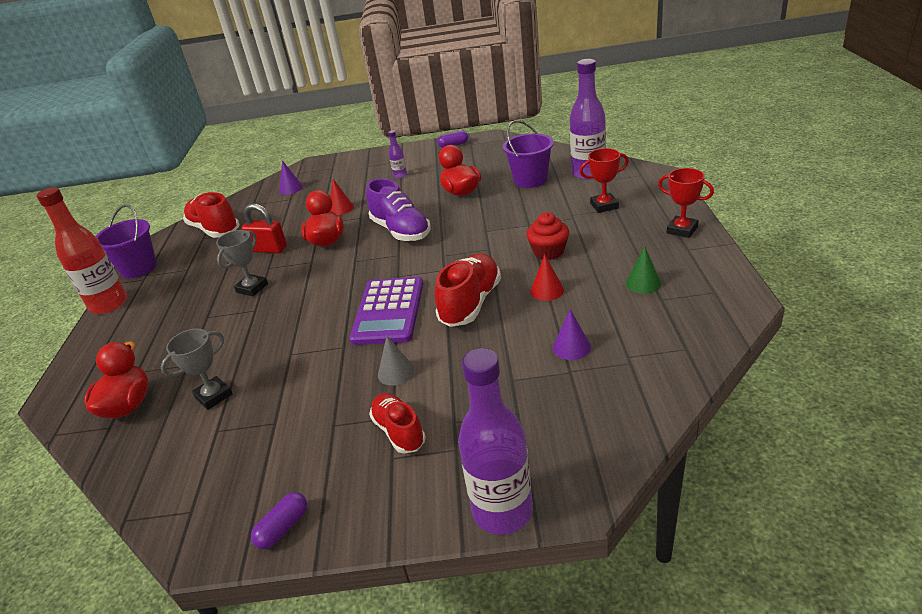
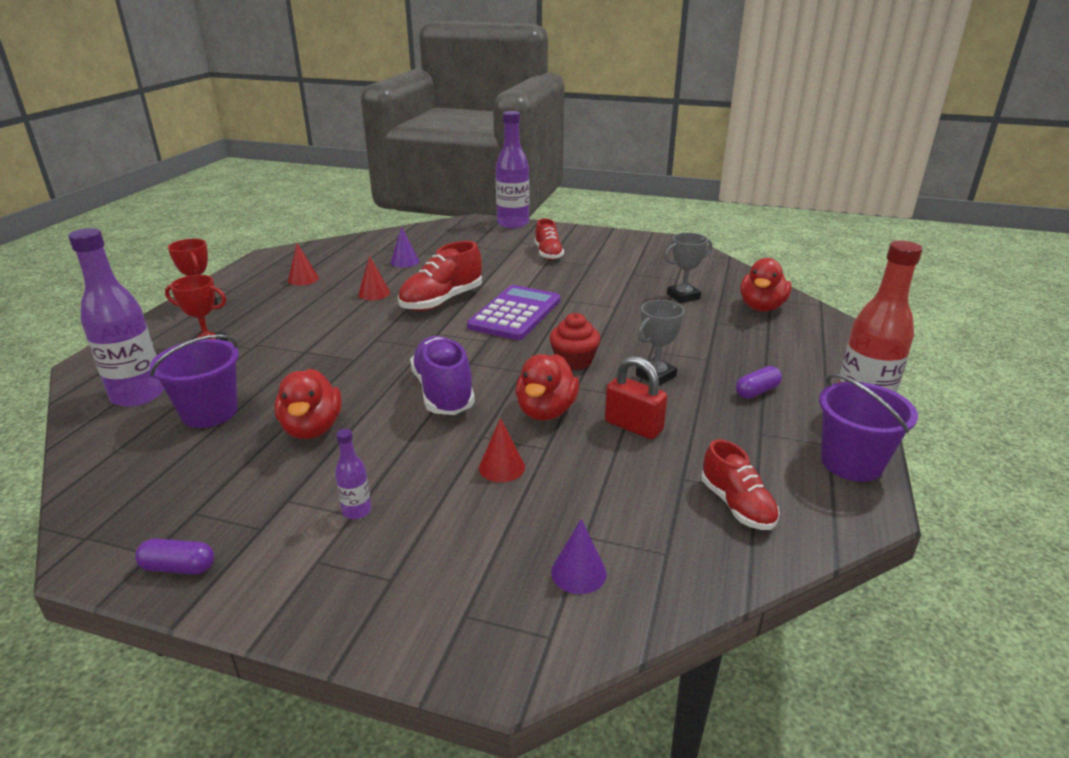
camera: 165 degrees left, 5 degrees down
(215, 229) = (737, 505): red shoe -> red shoe, size x0.65
(283, 528) = (628, 239): purple capsule -> purple capsule (757, 391)
(396, 372) = (533, 277): grey cone -> none
(548, 252) = (329, 320): red cupcake -> red cupcake (574, 361)
(643, 283) = (303, 279): green cone -> red cone

